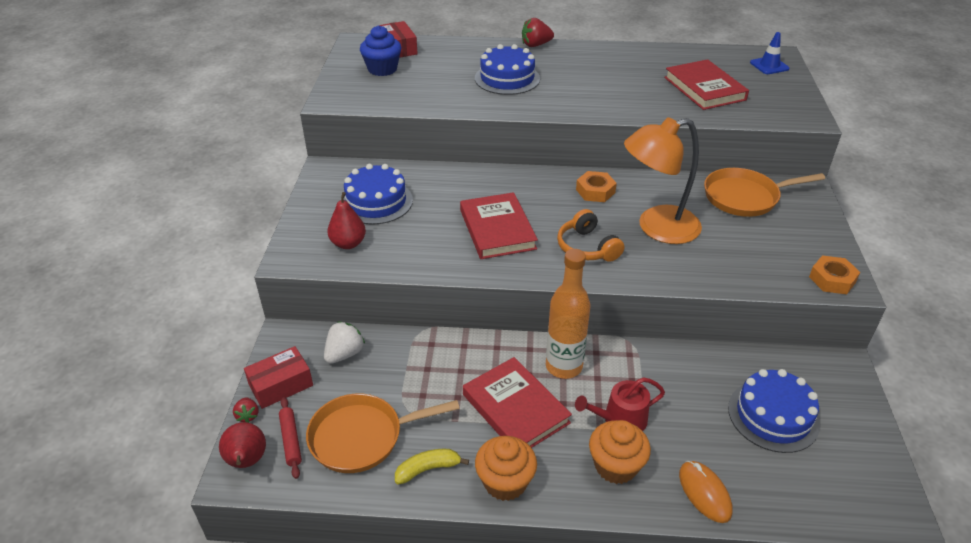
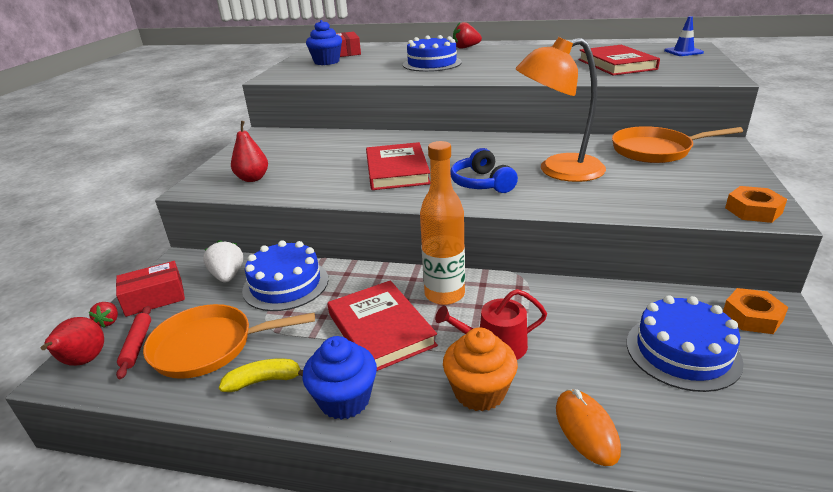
camera: 10 degrees right, 10 degrees down
(344, 354) = (228, 276): white strawberry -> white strawberry turned 60 degrees counterclockwise
(376, 202) = (293, 153): blue cake -> blue cake (286, 284)
(505, 482) = (344, 400): orange cupcake -> blue cupcake
(587, 247) = (482, 183): orange headphones -> blue headphones
(595, 191) = (502, 146): orange nut -> orange nut (752, 317)

